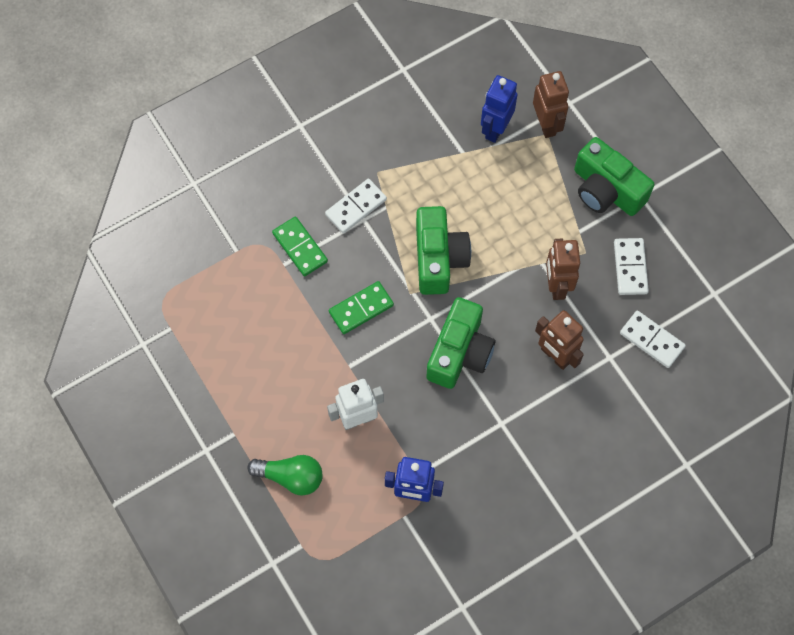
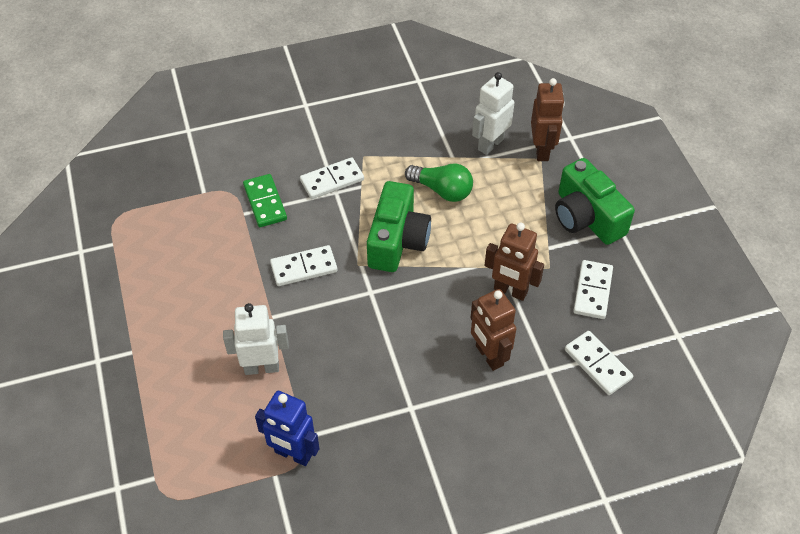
camera: 15 degrees right, 15 degrees down
(291, 477) = (171, 406): green light bulb -> green light bulb (442, 190)
(361, 309) = (304, 268): green domino -> white domino
(460, 352) = (389, 330): green camera -> none
(495, 129) = (490, 144): blue robot -> white robot
(556, 286) = (510, 291): brown robot -> brown robot turned 75 degrees counterclockwise

